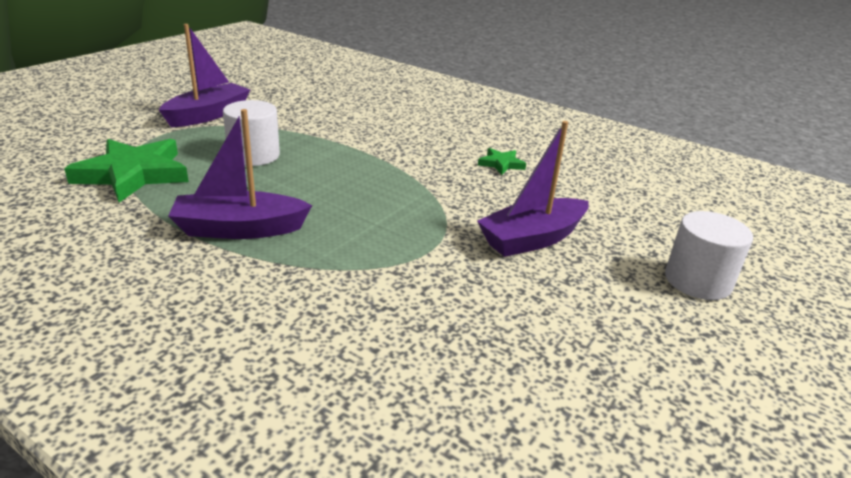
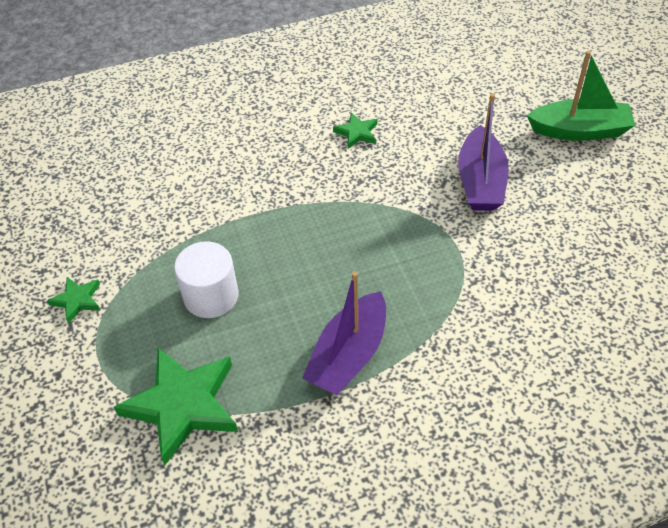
camera: 50 degrees left, 20 degrees up
(208, 115) = (77, 300): purple boat -> green star
(697, 281) = (579, 130): white cylinder -> green boat

